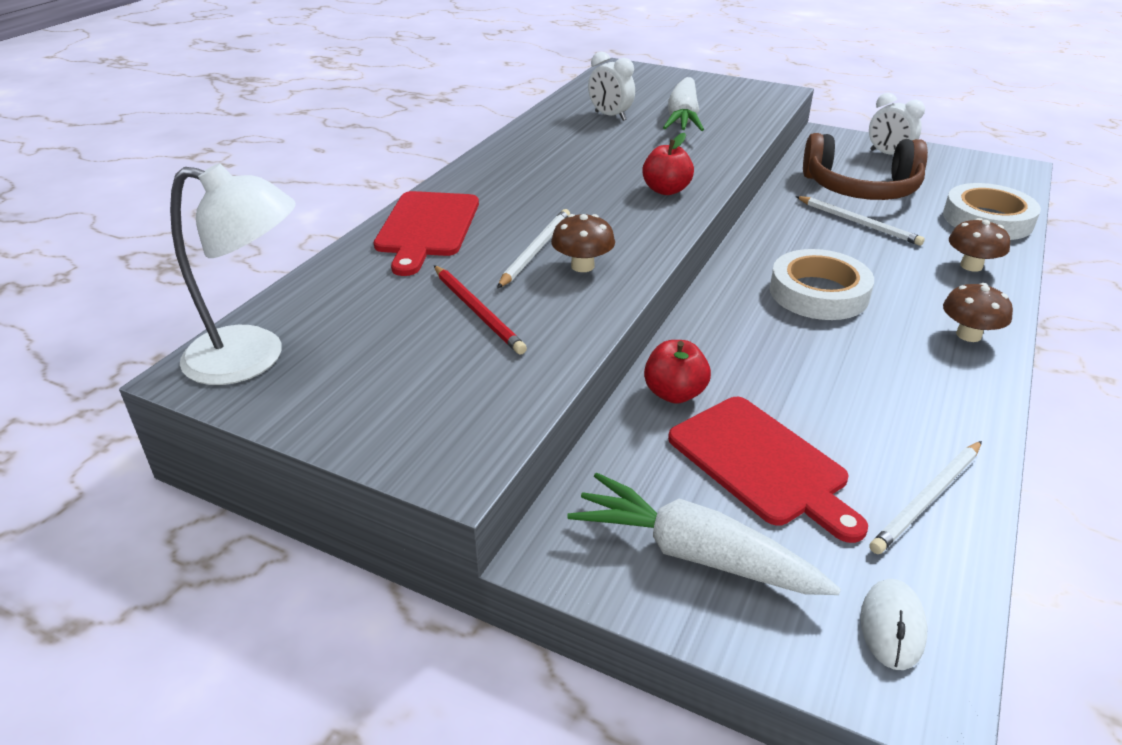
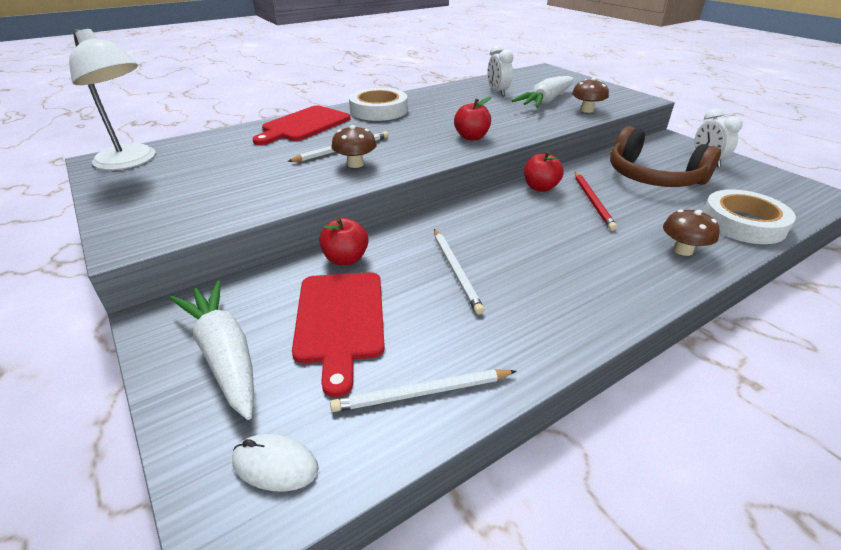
camera: 30 degrees right, 0 degrees up
(477, 311) = (263, 171): red pencil -> red pencil (592, 202)
(769, 234) = (540, 187): none -> red apple
(818, 293) = (527, 232): white tape -> white tape (378, 110)
(858, 223) = (621, 197): white pencil -> white pencil (455, 271)
(892, 626) = (275, 465): white mouse -> white mouse turned 60 degrees clockwise
(968, 335) = (614, 296): brown mushroom -> brown mushroom (586, 110)

